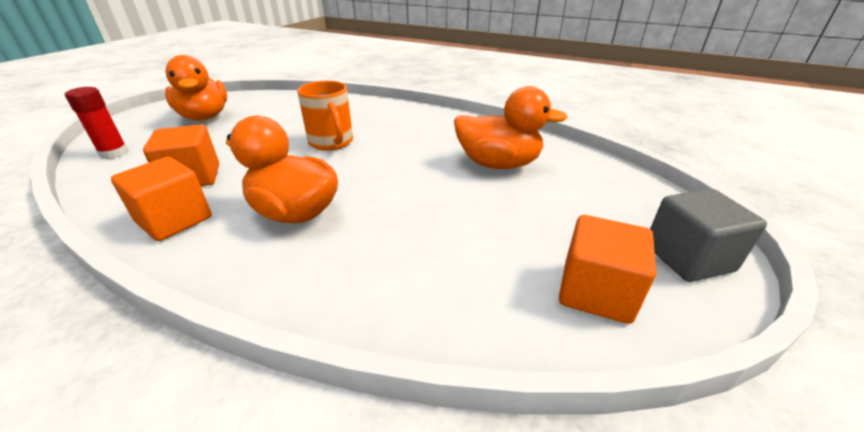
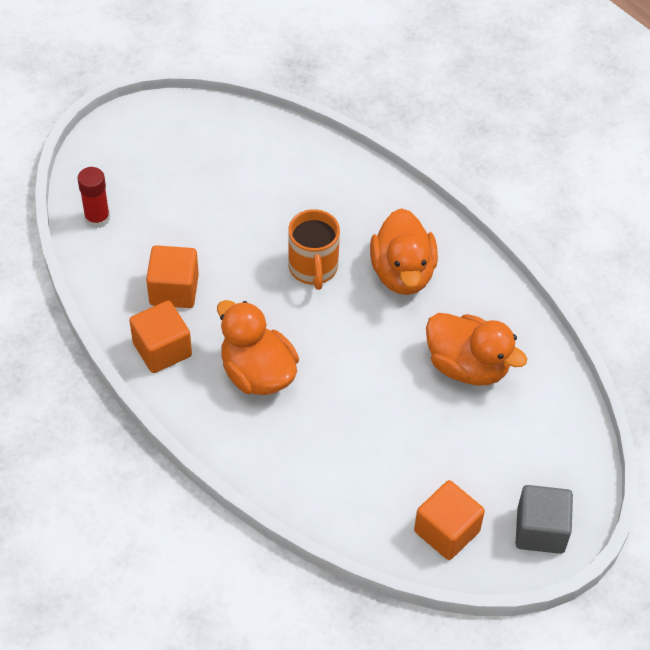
camera: 20 degrees right, 20 degrees up
(205, 117) = (182, 162): orange duck -> orange duck (402, 273)

